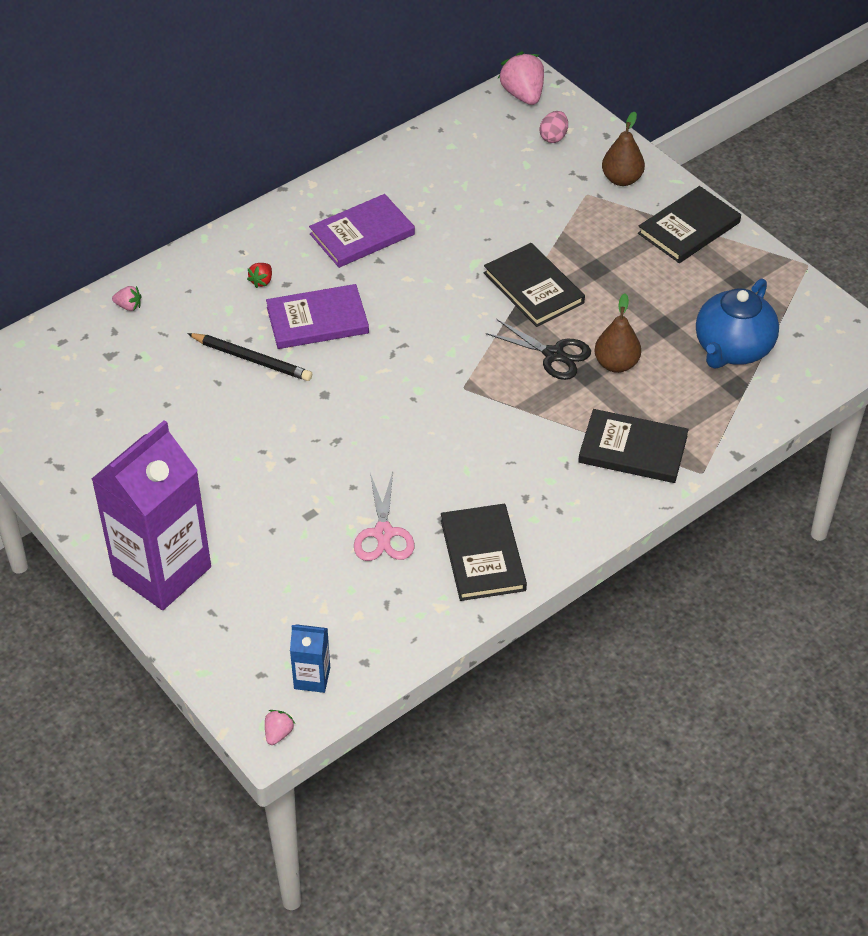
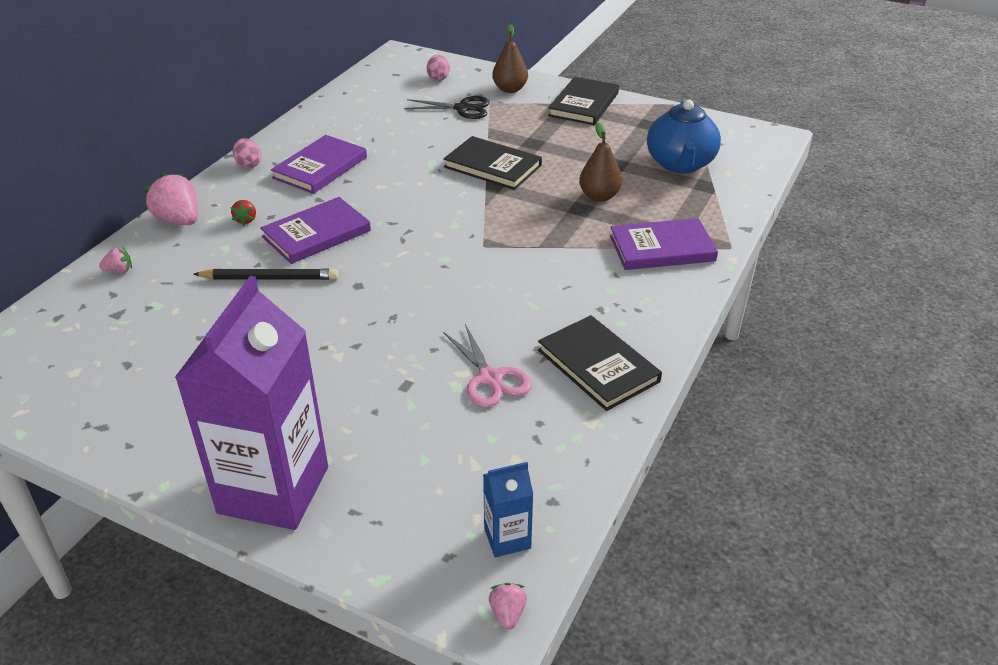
camera: 25 degrees left, 10 degrees down
(295, 207) = (248, 164): none -> pink egg
(523, 95) = (396, 61): pink strawberry -> pink strawberry (179, 220)
(553, 354) = (543, 203): black scissors -> black scissors (462, 108)
(633, 449) = (662, 248): black book -> purple book

